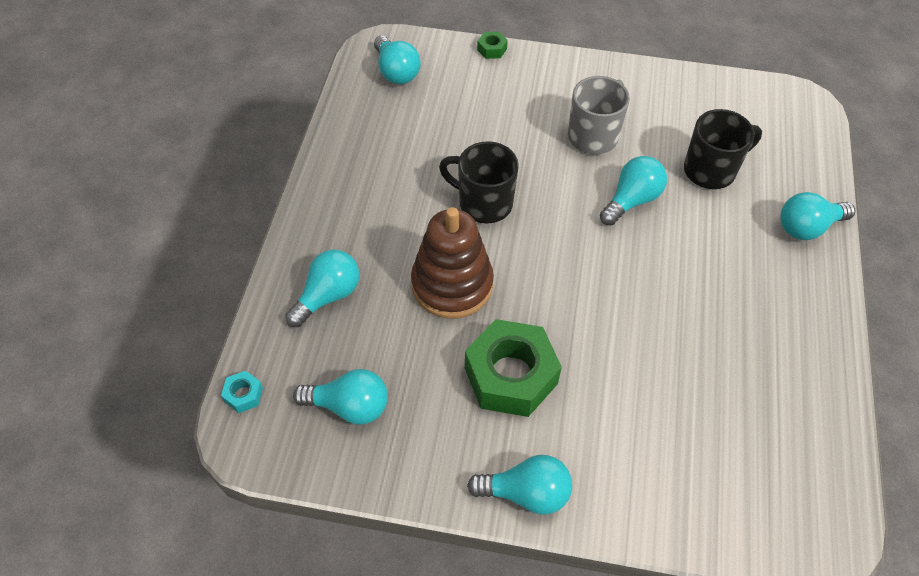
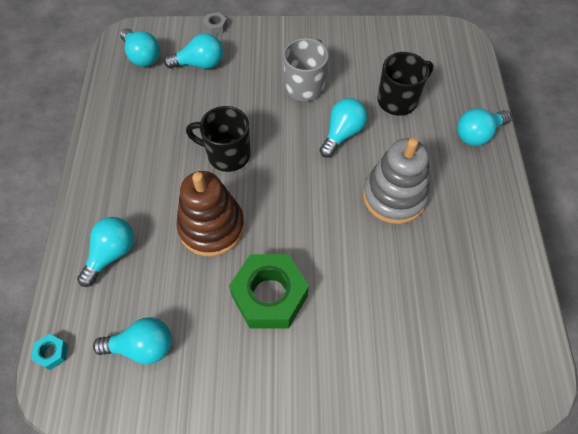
camera: 10 degrees left, 5 degrees up
(492, 49) = (215, 27): green nut -> grey nut
(526, 493) = (296, 394): turquoise light bulb -> turquoise light bulb (199, 64)
(686, 285) = (394, 196): none -> grey stacking toy

